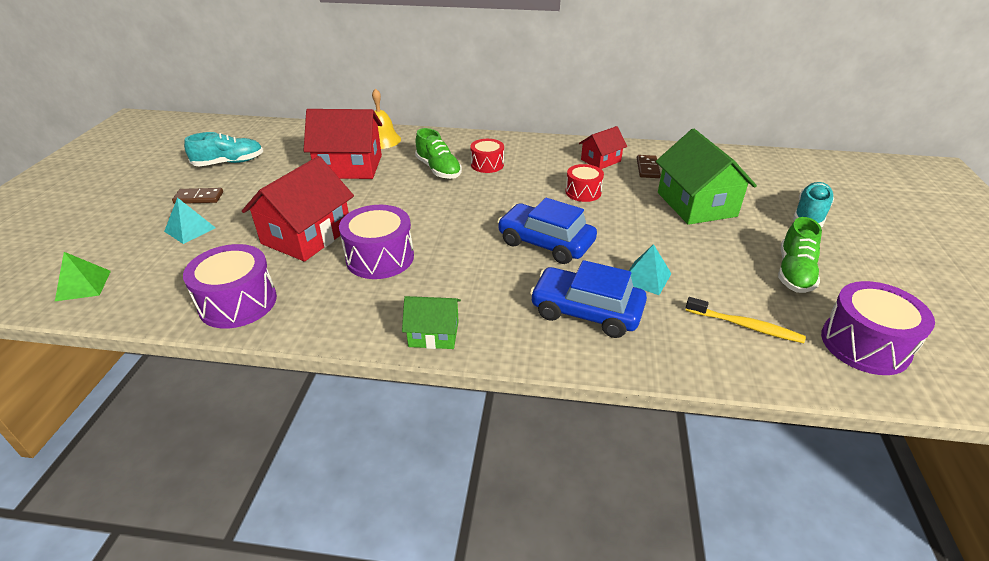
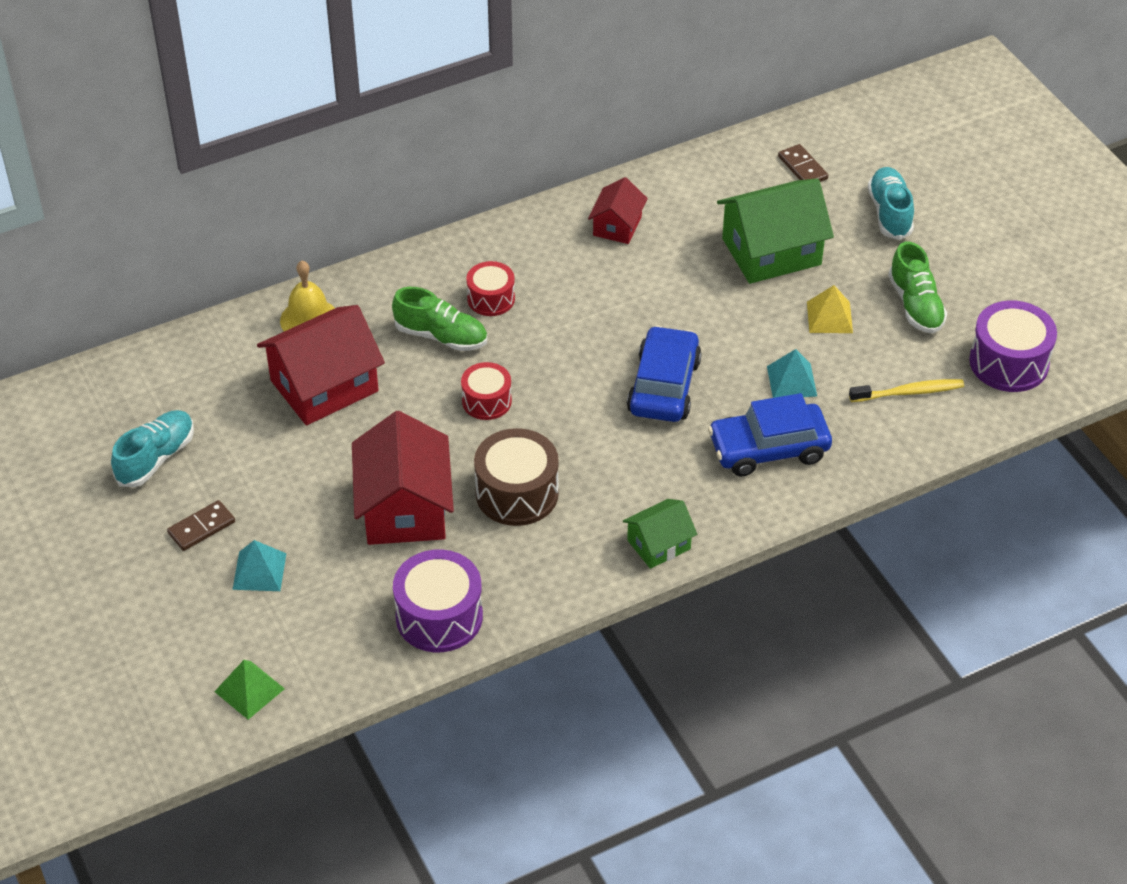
camera: 35 degrees left, 10 degrees up
(380, 258) = (517, 493): purple drum -> brown drum
(545, 243) = (664, 386): blue car -> blue car turned 105 degrees clockwise
(583, 192) = (640, 291): red drum -> red drum (486, 401)
(647, 168) = (680, 215): brown domino -> brown domino (802, 168)
(696, 204) = (771, 251): green house -> green house turned 60 degrees counterclockwise
(711, 253) = (829, 317): none -> yellow pyramid

